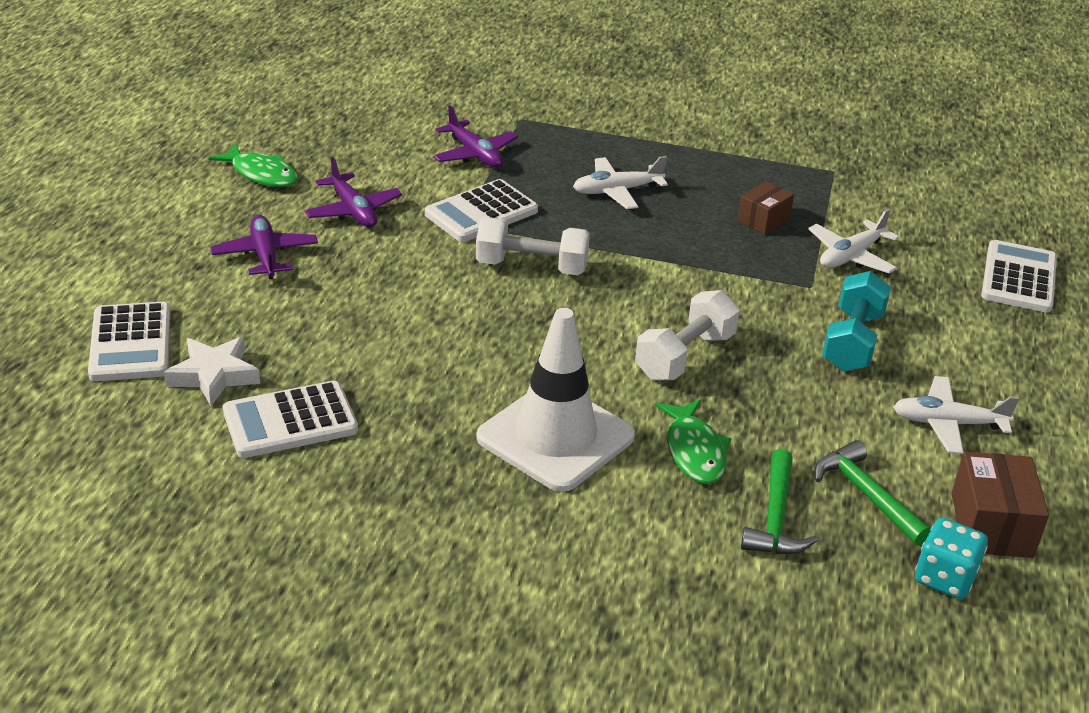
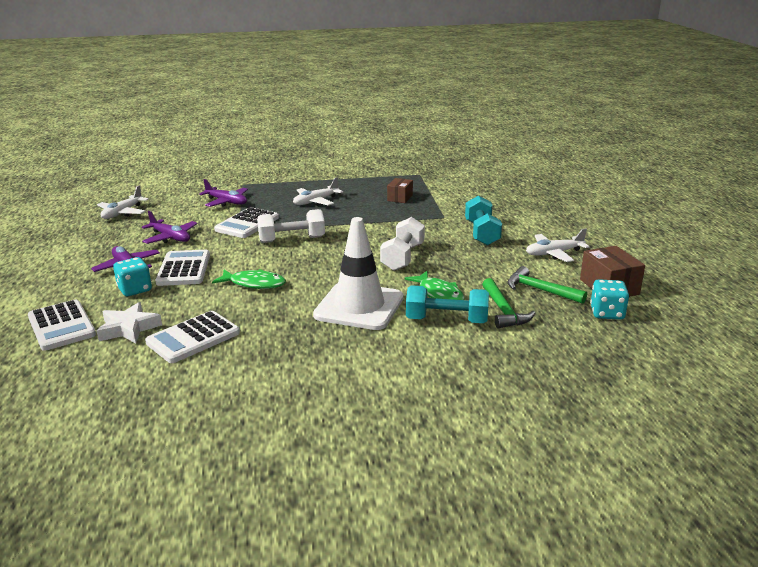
camera: 20 degrees left, 10 degrees down
(255, 303) = (135, 289): none -> turquoise dice
(261, 174) = (103, 233): green fish -> green fish (254, 284)
(672, 507) = (446, 320): none -> turquoise dumbbell
(851, 256) = (453, 202): white plane -> white plane (122, 213)
(1018, 278) = (537, 194): white calculator -> white calculator (184, 269)

